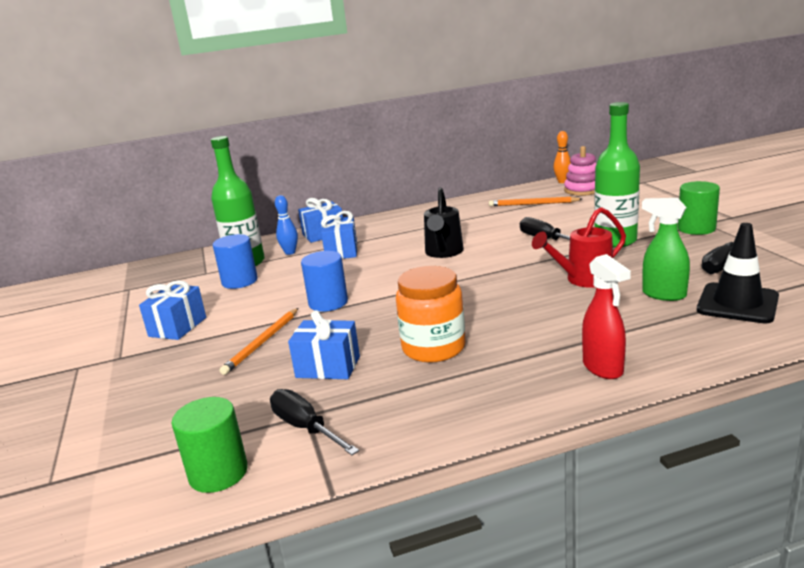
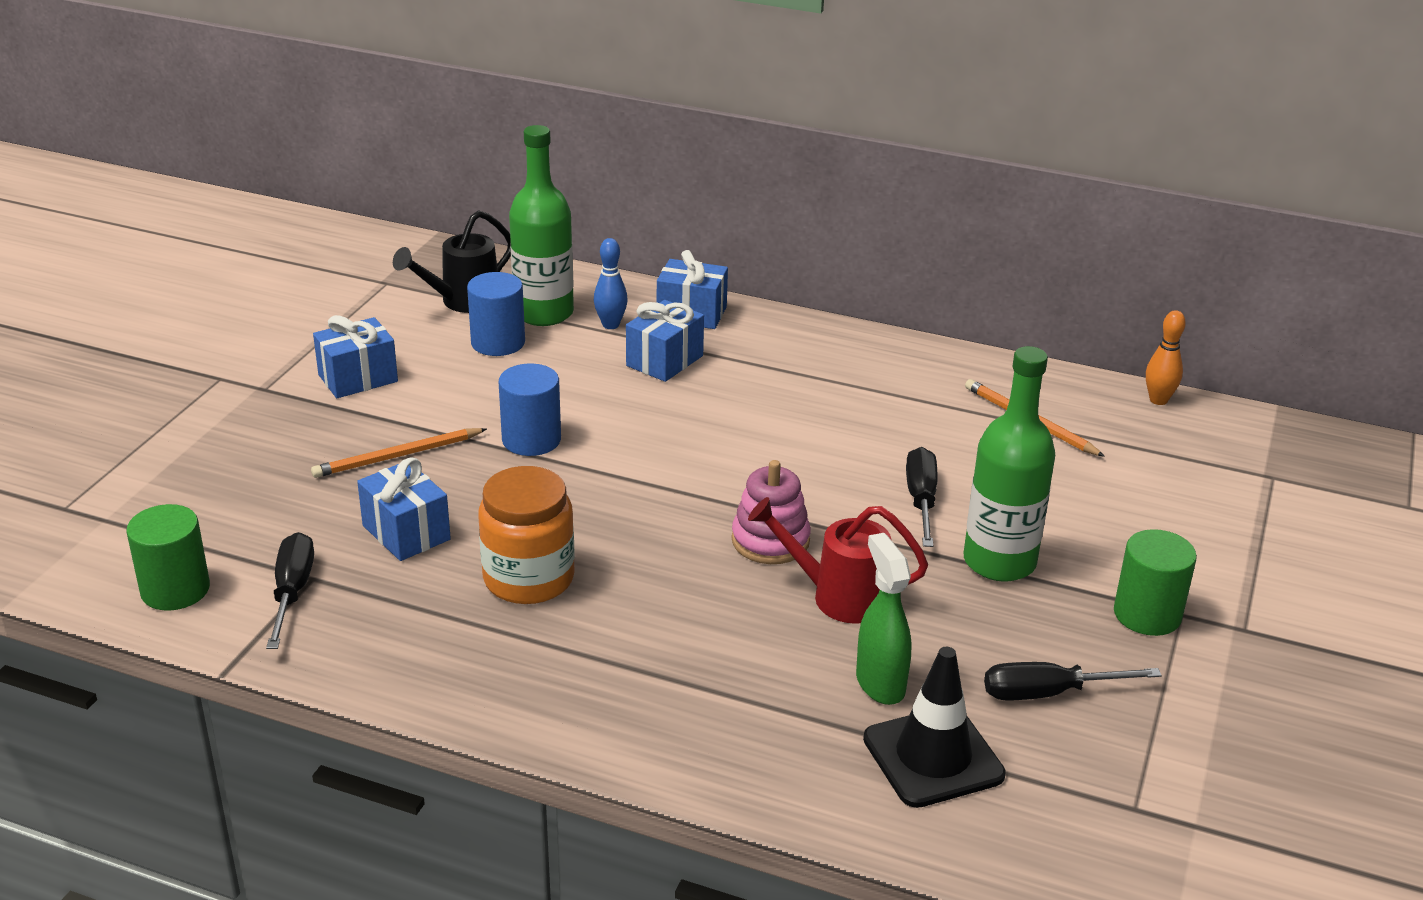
camera: 35 degrees right, 10 degrees up
(443, 252) = (767, 440): black watering can -> black watering can (463, 301)
(582, 190) = (1151, 436): pink stacking toy -> pink stacking toy (770, 541)
(603, 368) = (631, 724): red spray bottle -> none

